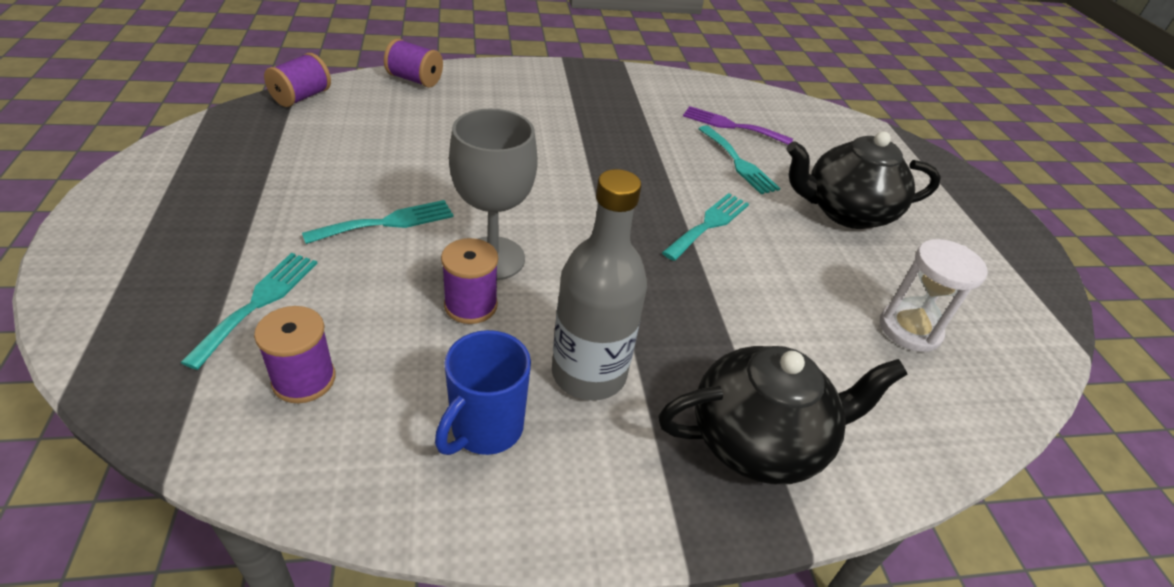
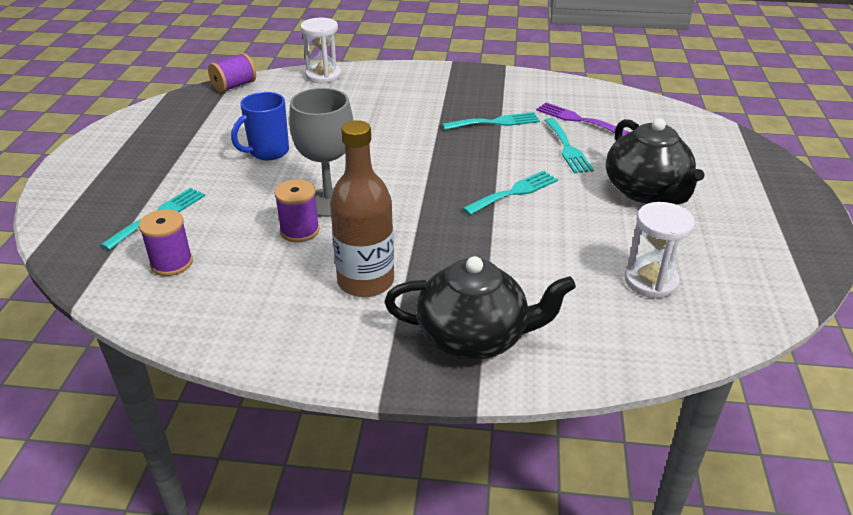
camera: 20 degrees right, 5 degrees down
(387, 222) = (263, 173): turquoise fork -> turquoise fork (495, 122)
(415, 80) = (323, 76): purple spool -> white hourglass
(485, 429) = (277, 305): blue mug -> blue mug (268, 152)
(589, 373) = (365, 281): grey bottle -> brown bottle
(845, 212) = (646, 191): black teapot -> black teapot turned 120 degrees counterclockwise

